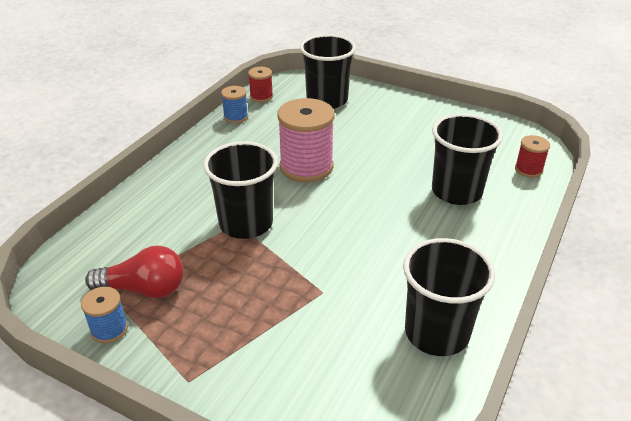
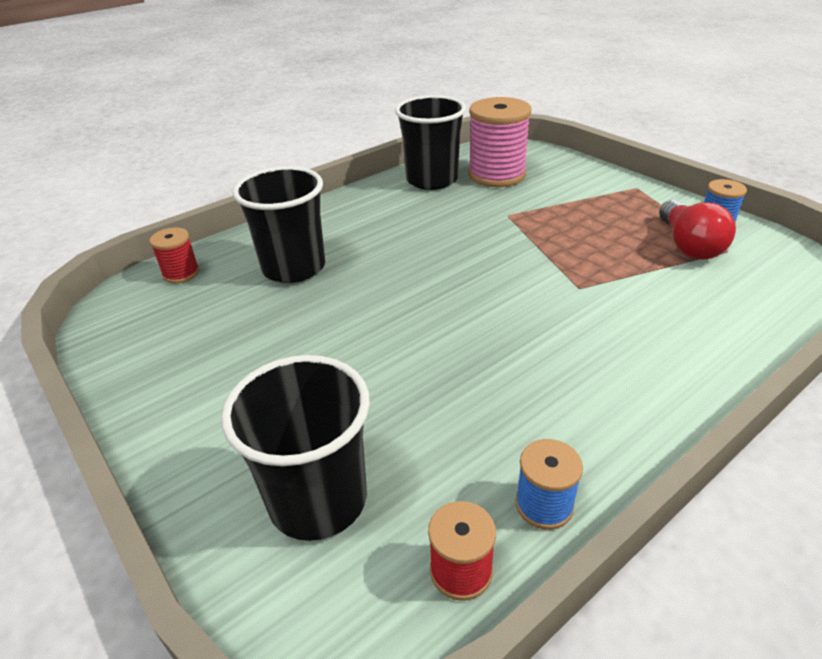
camera: 155 degrees left, 0 degrees up
(144, 289) = (688, 245): red light bulb -> red light bulb turned 120 degrees counterclockwise
(246, 223) = (568, 284): black cup -> none
(306, 167) = (454, 343): pink spool -> pink spool (496, 175)

